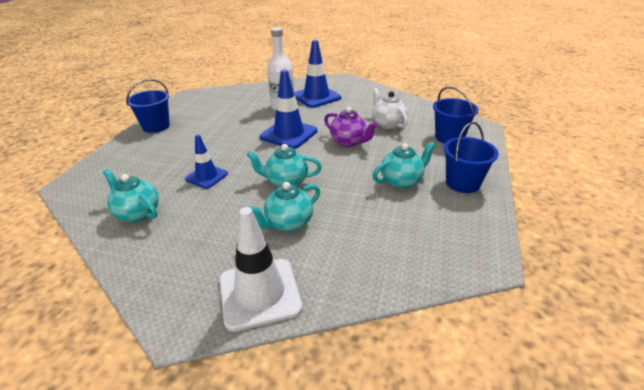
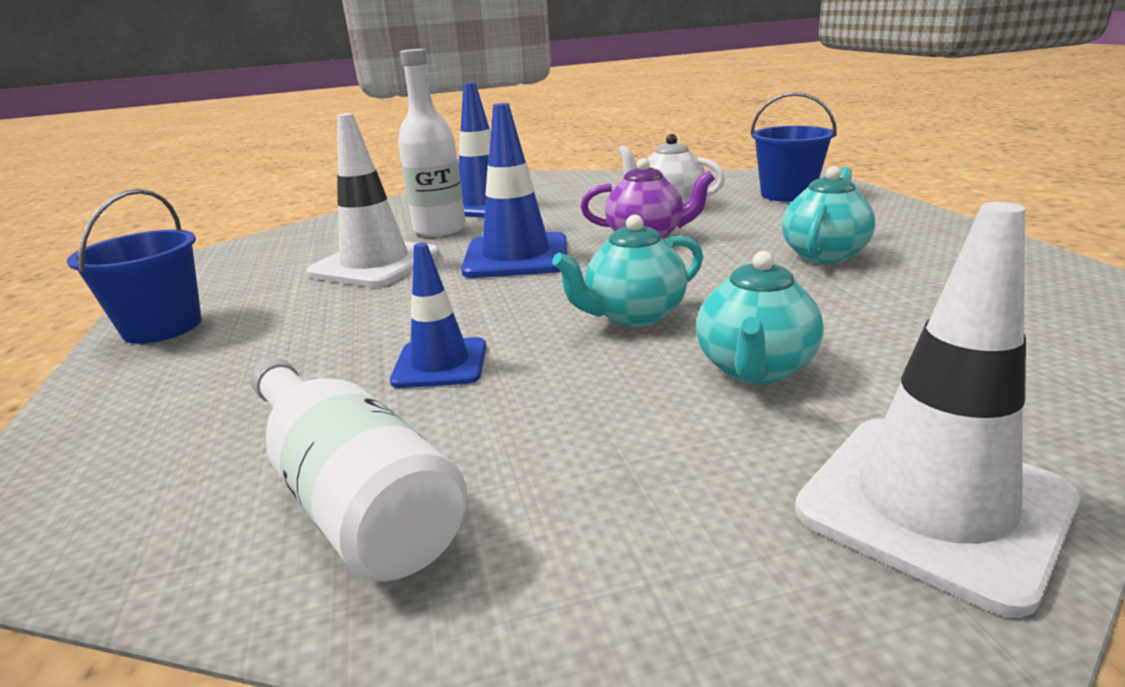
camera: 30 degrees left, 10 degrees down
(137, 213) = (353, 495): turquoise teapot -> white bottle
(241, 119) = (375, 264): none -> white traffic cone
(462, 183) = (909, 231): blue bucket -> none

